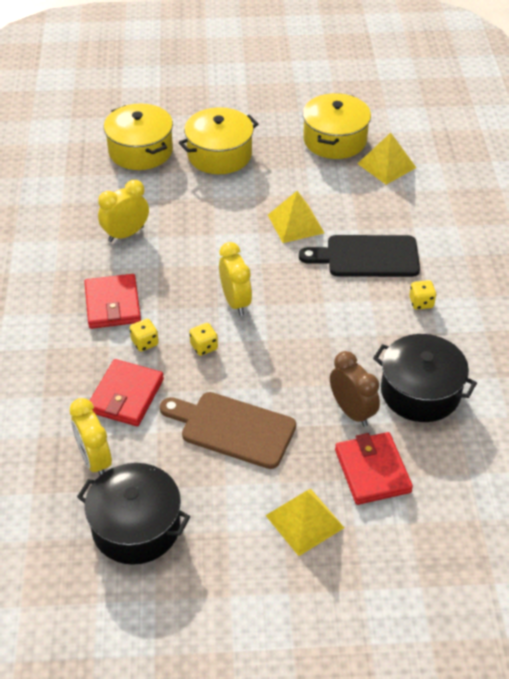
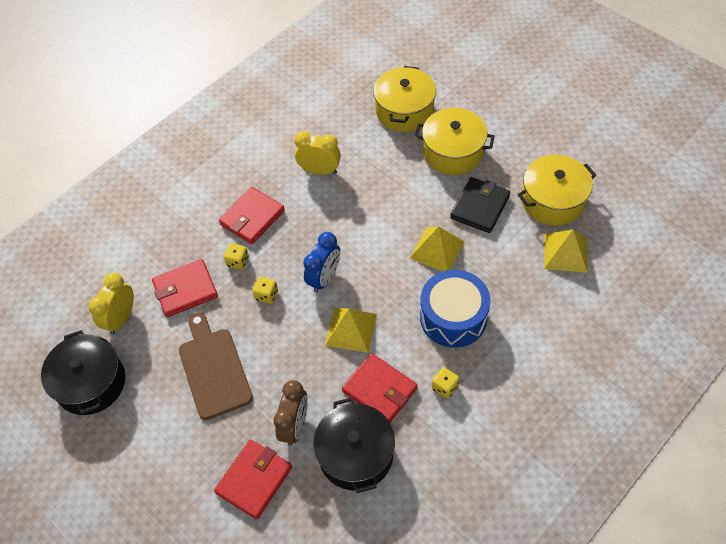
camera: 50 degrees right, 10 degrees up
(235, 302) = (324, 278): yellow clock -> blue clock
(289, 176) = (480, 207): none -> black wallet
(304, 521) = (175, 473): yellow pyramid -> yellow pyramid (351, 329)
(367, 257) = (453, 317): black cutting board -> blue drum
(380, 340) = (379, 390): none -> red wallet

